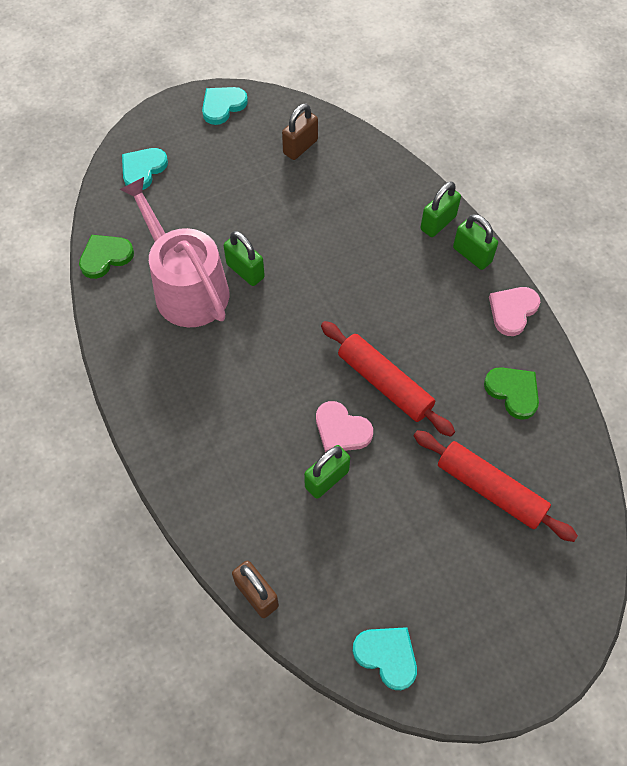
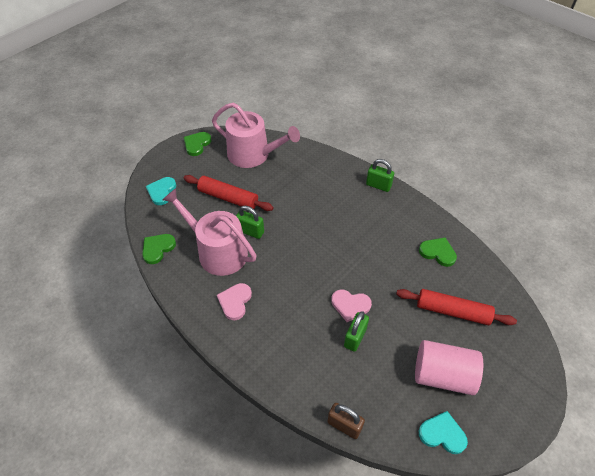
camera: 20 degrees left, 10 degrees down
(222, 106) = (197, 144): turquoise heart -> green heart
(300, 147) = (253, 154): brown padlock -> pink watering can
(384, 383) = (363, 270): red rolling pin -> red rolling pin (228, 198)
(428, 576) = (443, 375): none -> pink cylinder
(438, 223) = (351, 174): green padlock -> none
(512, 311) = (415, 209): pink heart -> pink heart (235, 302)

